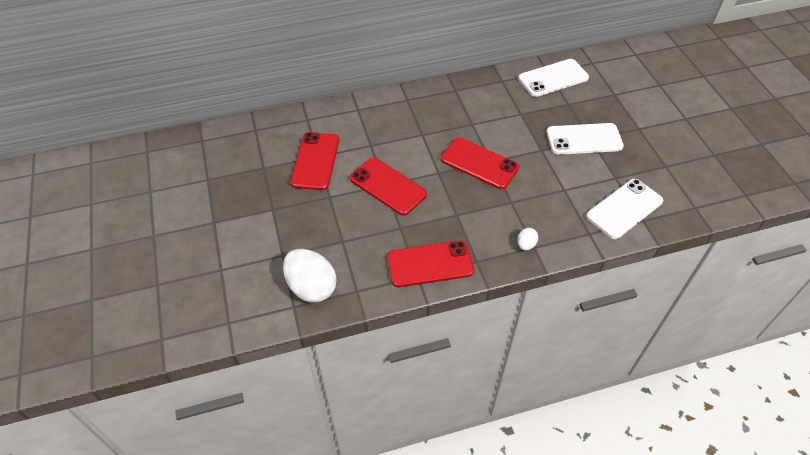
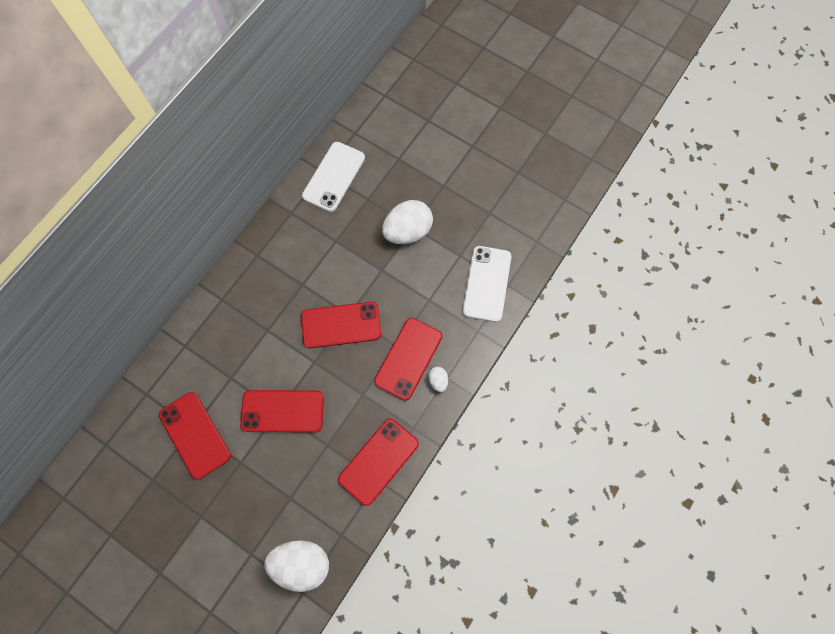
camera: 40 degrees left, 20 degrees up
(514, 215) = (408, 358): none -> red phone
(584, 139) = (408, 231): white phone -> white egg

